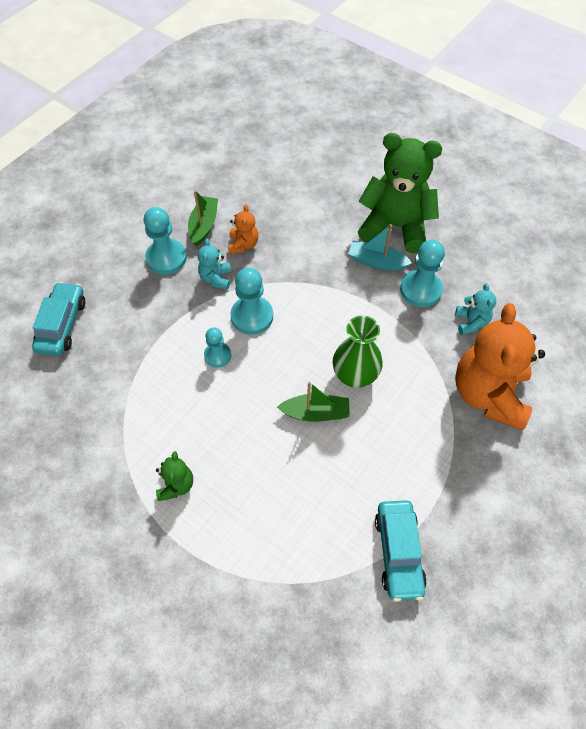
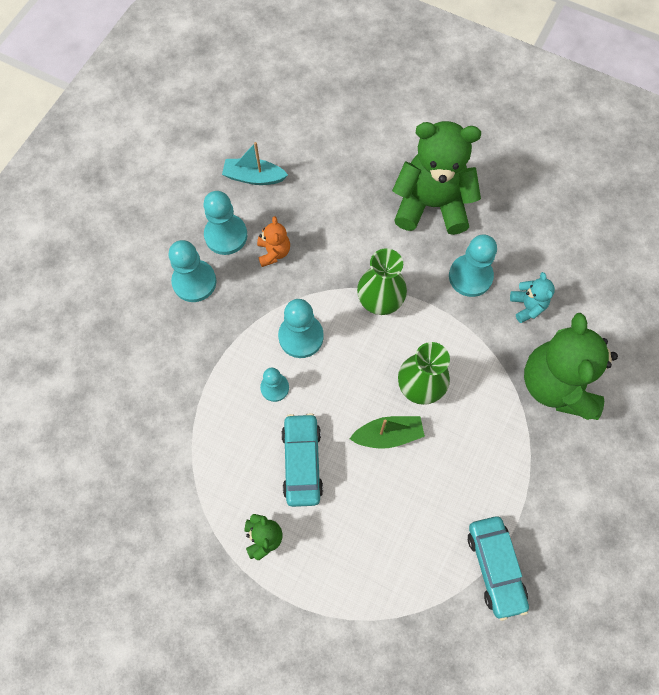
camera: 10 degrees left, 10 degrees up
(62, 325) = (101, 380): turquoise car -> turquoise car (302, 462)
(203, 225) = (226, 235): green boat -> turquoise pawn
(216, 278) = (253, 298): turquoise teddy bear -> none
(331, 298) = (380, 301): none -> green vase
(376, 262) = (419, 250): turquoise boat -> turquoise boat (254, 177)
(488, 394) = (556, 384): orange teddy bear -> green teddy bear

